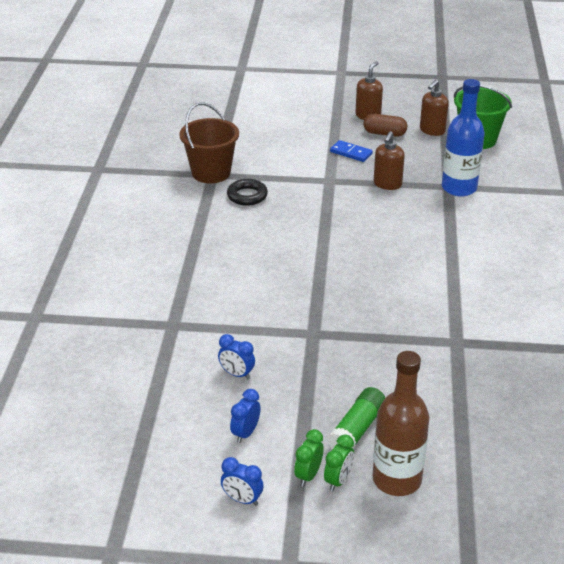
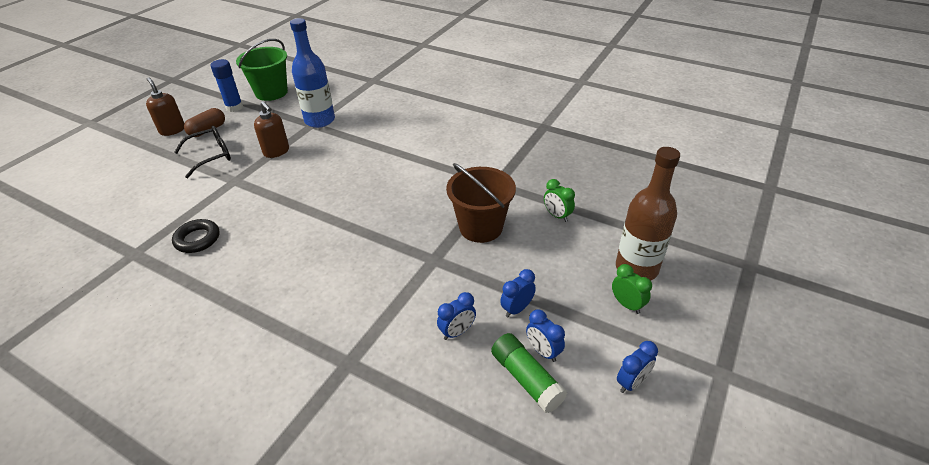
camera: 65 degrees left, 5 degrees up
(211, 173) = (129, 254): brown bucket -> brown bucket (481, 227)
(285, 404) = (517, 309): none -> blue clock
(308, 475) = (614, 323): green clock -> green clock (557, 216)
(351, 153) = (211, 156): blue domino -> black glasses
(357, 429) = (570, 272): green glue stick -> green glue stick (526, 379)
(432, 130) = (234, 107): brown soap dispenser -> blue glue stick

